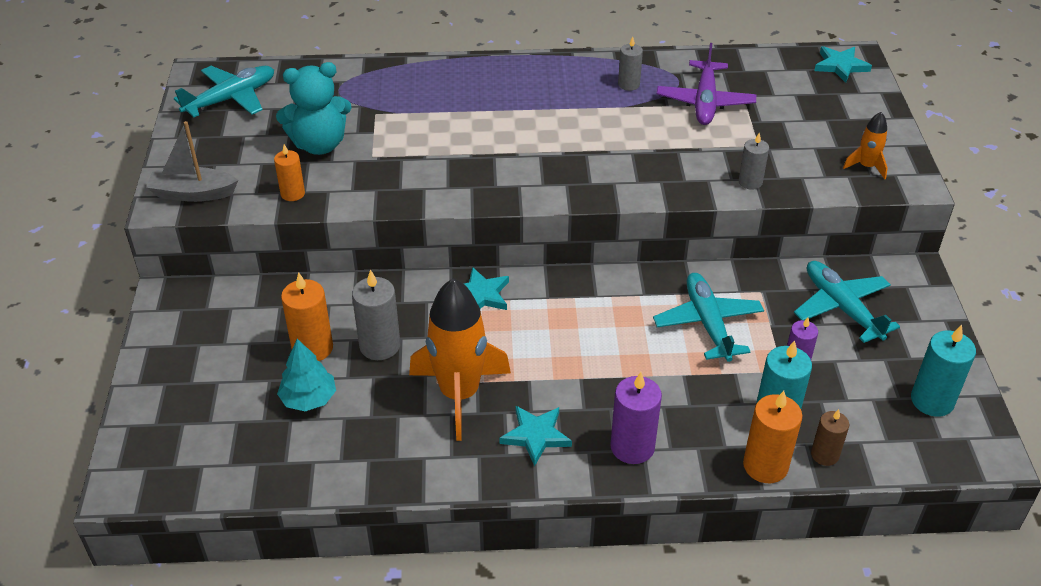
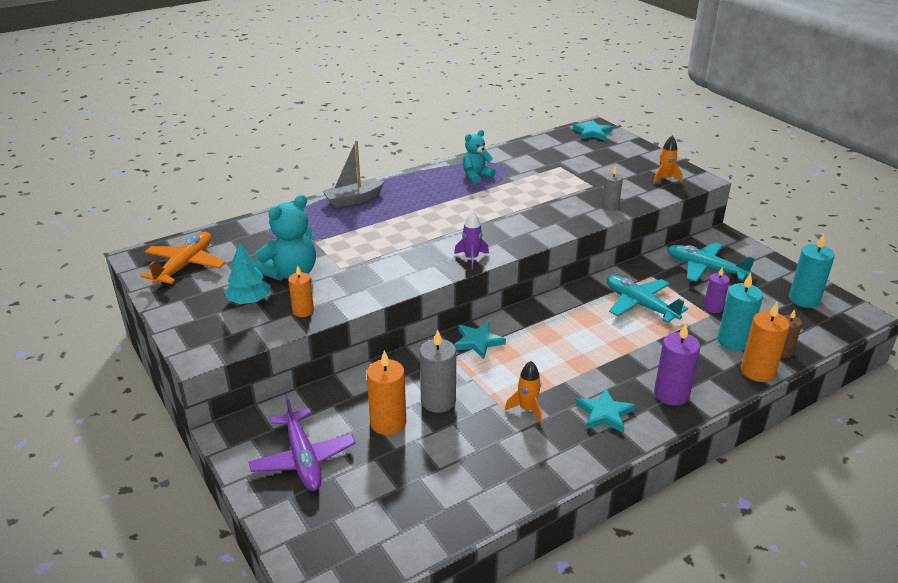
camera: 30 degrees left, 10 degrees down
(193, 193) = (217, 338): grey boat -> grey boat (353, 200)
(231, 99) = (185, 265): turquoise plane -> orange plane
(309, 399) = (419, 458): turquoise tree -> turquoise tree (249, 301)
(459, 394) = (527, 409): orange rocket -> orange rocket, size x0.47
(517, 194) = (471, 258): none -> purple rocket
(628, 84) = (476, 176): grey candle -> turquoise teddy bear
(705, 102) = (534, 172): purple plane -> purple plane (303, 459)

